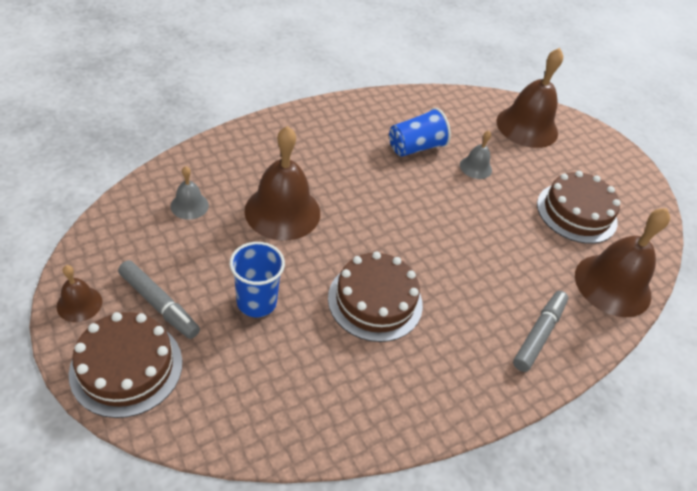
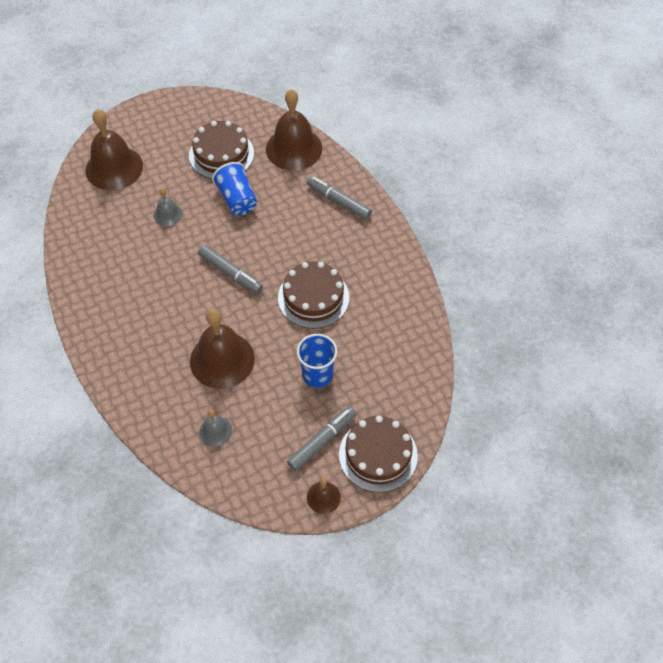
camera: 80 degrees left, 10 degrees up
(403, 220) = (230, 273): none -> grey marker
(415, 147) = (141, 256): blue cup -> blue cup (237, 199)

